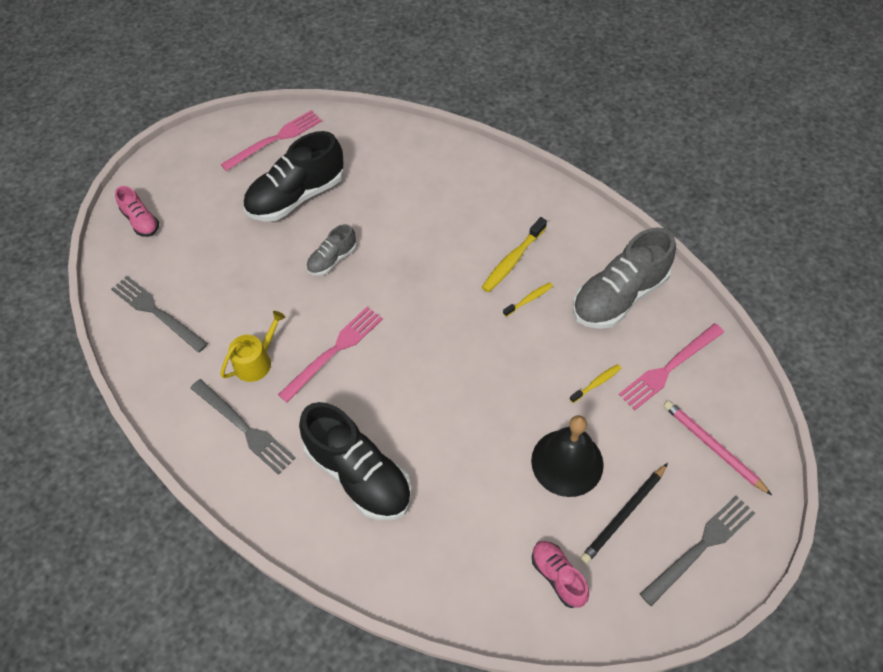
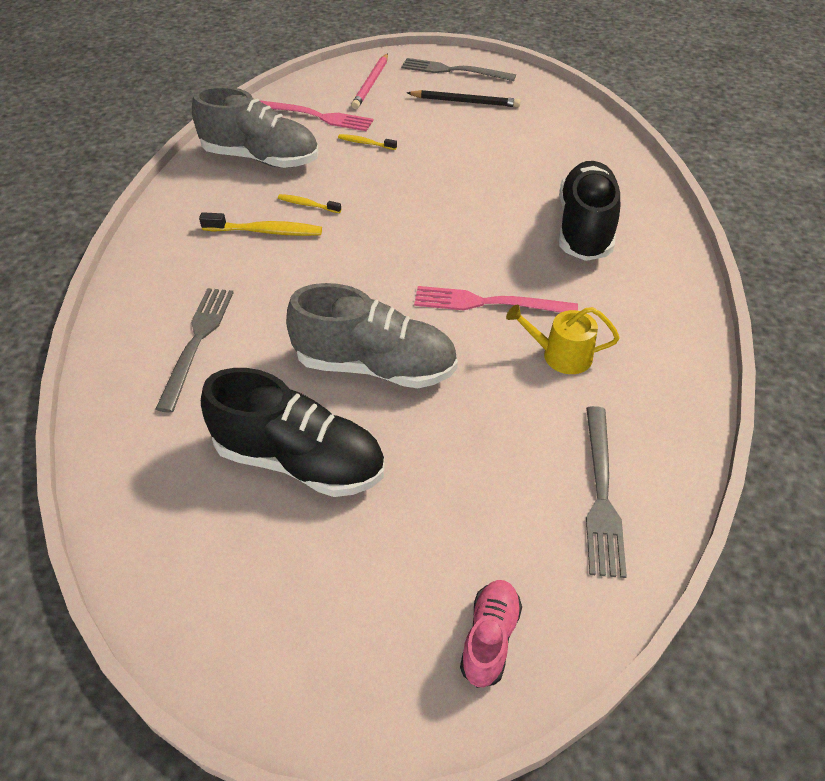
camera: 125 degrees left, 10 degrees down
(244, 428) = (634, 322): grey fork -> grey fork (197, 342)
(275, 139) = (198, 561): pink fork -> none
(332, 259) = (375, 366): grey shoe -> grey shoe, size x1.94
(558, 576) = (541, 112): pink shoe -> none
(567, 462) = (451, 135): black bell -> none

